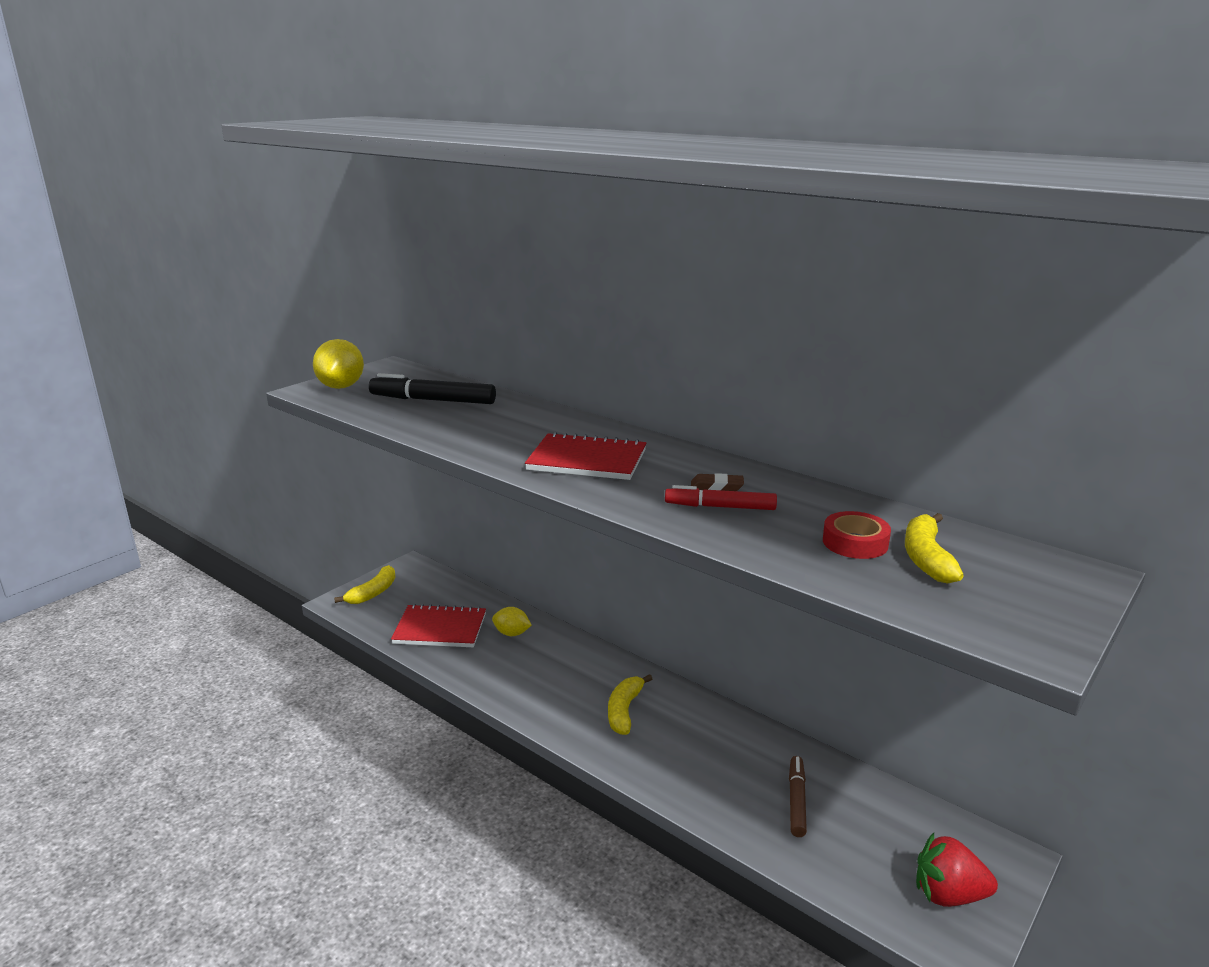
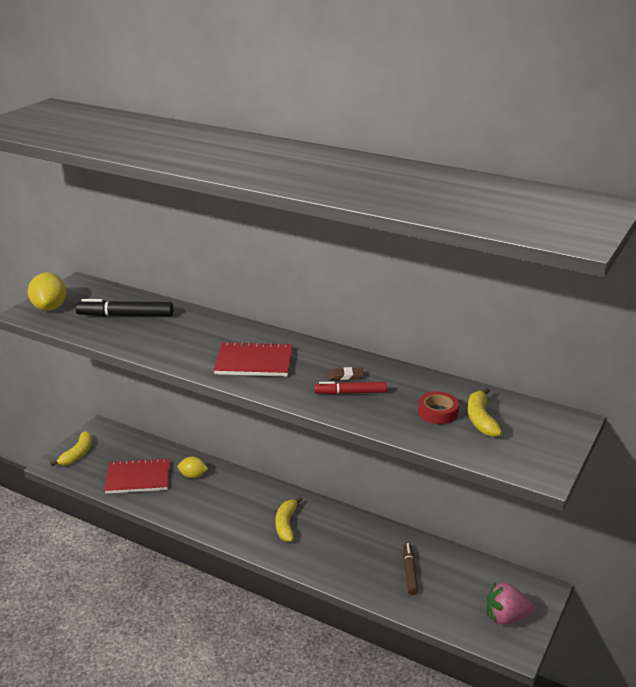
camera: 10 degrees left, 5 degrees up
(948, 895) = (506, 617): red strawberry -> pink strawberry

